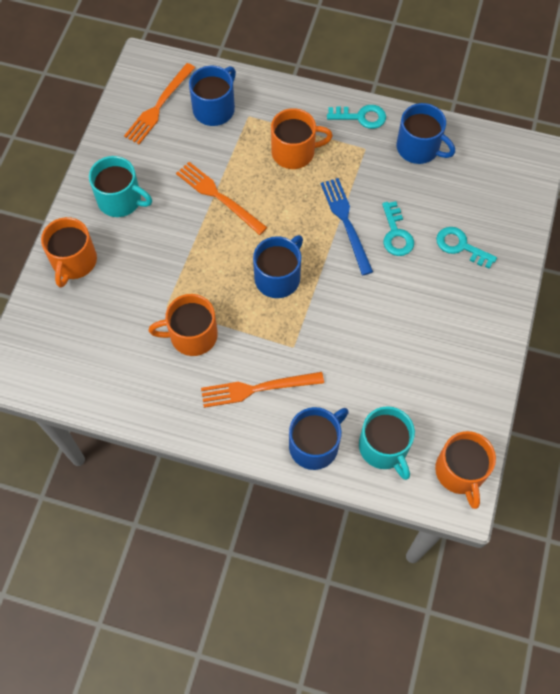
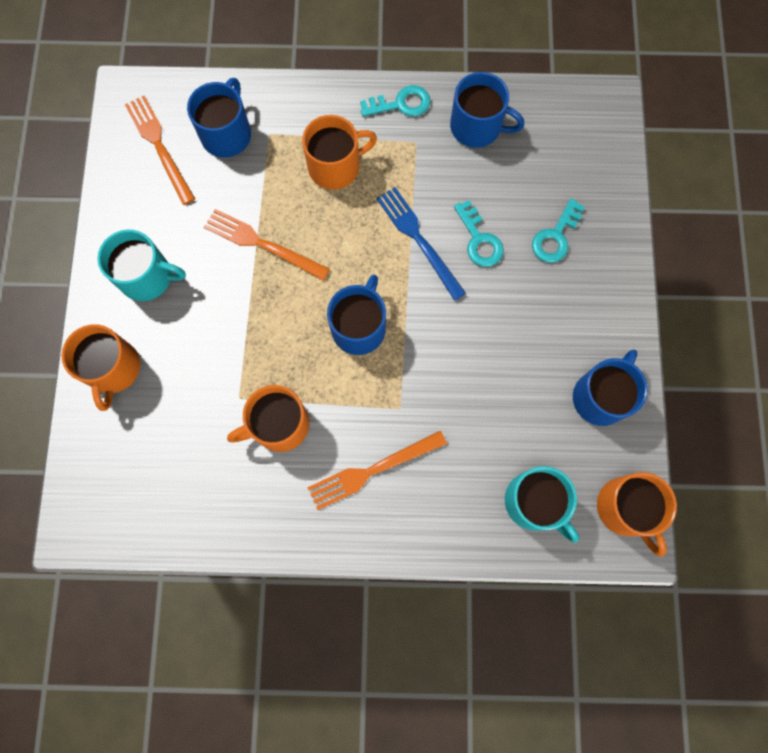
camera: 15 degrees left, 10 degrees up
(159, 106) = (159, 146): orange fork -> orange fork turned 135 degrees clockwise
(315, 445) = (456, 521): blue mug -> blue mug (600, 397)
(460, 246) = (555, 236): turquoise key -> turquoise key turned 75 degrees counterclockwise

